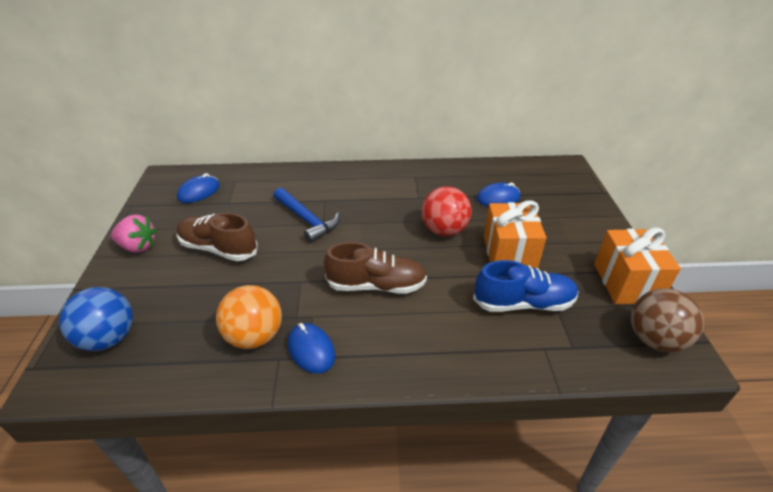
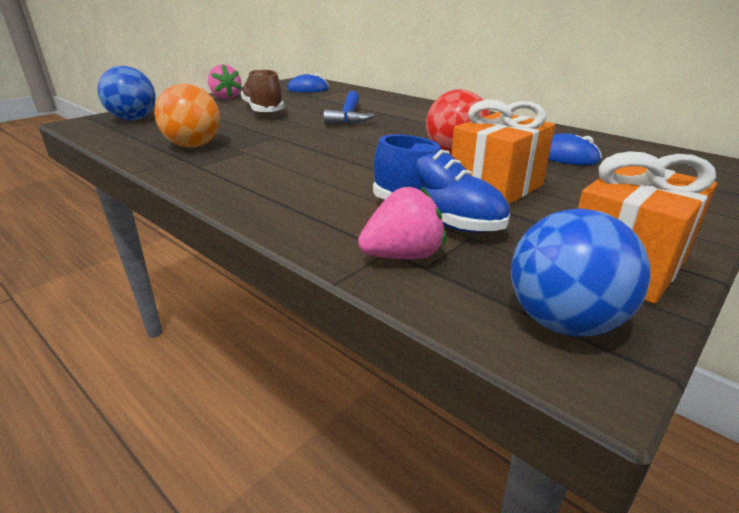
camera: 45 degrees right, 10 degrees down
(311, 350) = (207, 164): blue mouse -> none
(376, 285) = (323, 157): brown shoe -> none
(555, 347) = (403, 256): none -> pink strawberry
(654, 339) = (563, 322): brown ball -> blue ball

